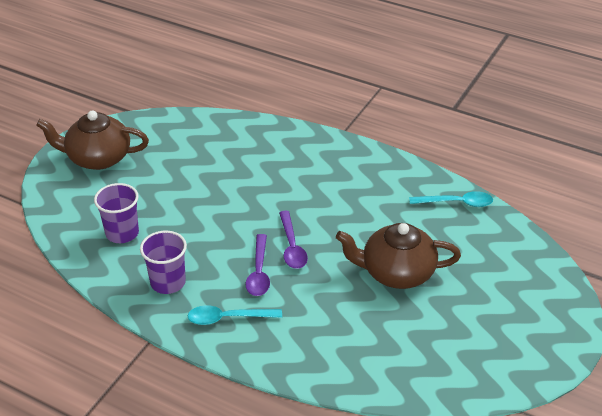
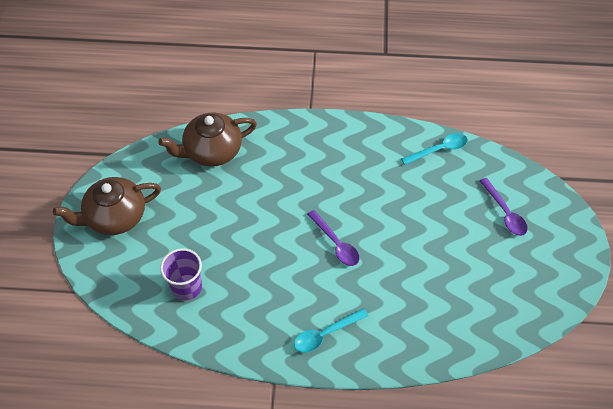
camera: 25 degrees left, 15 degrees up
(168, 282) = (256, 320): purple cup -> none
(259, 272) = (324, 279): purple spoon -> purple spoon (504, 212)
(396, 272) = (430, 235): brown teapot -> brown teapot (212, 151)

